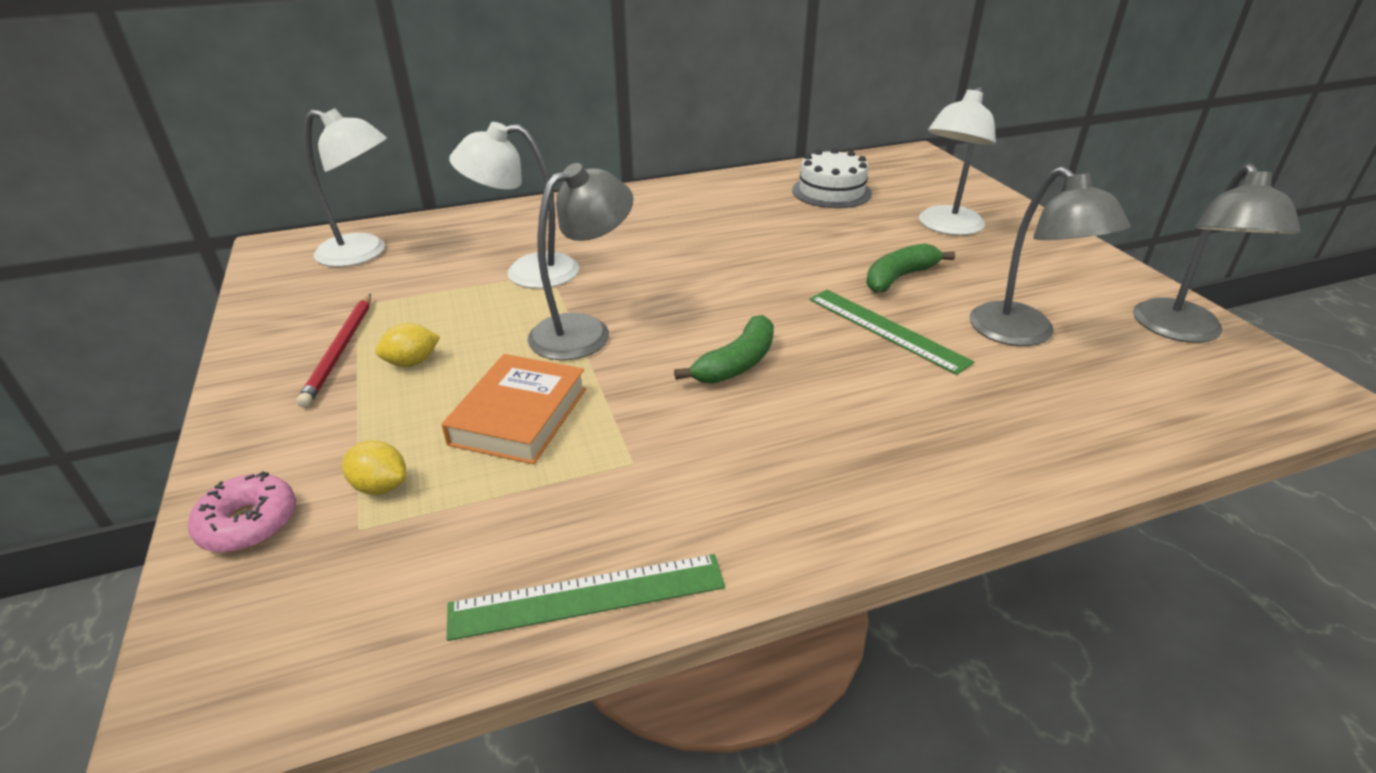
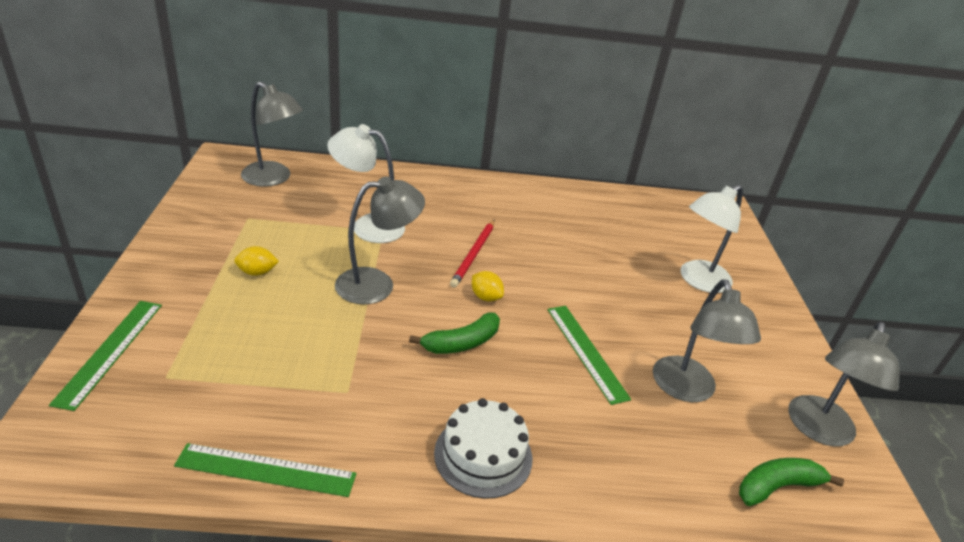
camera: 15 degrees right, 0 degrees up
(248, 523) = (110, 351): pink donut -> green ruler
(340, 351) = (220, 249): red pencil -> red pencil (473, 255)
(364, 253) = (273, 178): white lamp -> grey lamp
(380, 486) = (192, 353): yellow lemon -> yellow lemon (485, 297)
(519, 416) = (299, 334): orange book -> none
(831, 191) = (630, 222): white cake -> white cake (483, 455)
(899, 277) = (628, 312): green banana -> green banana (777, 486)

